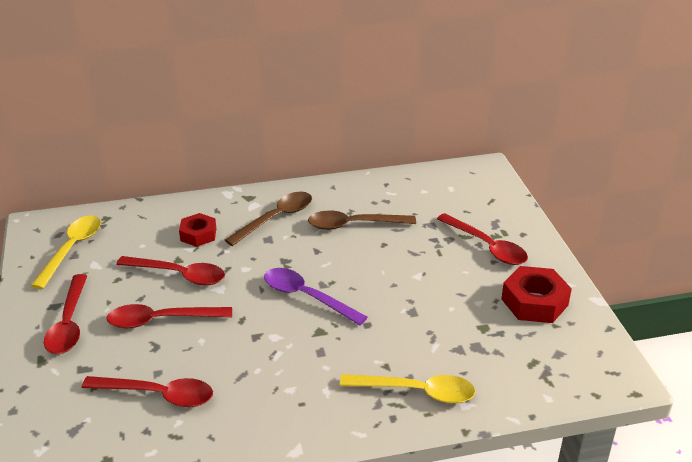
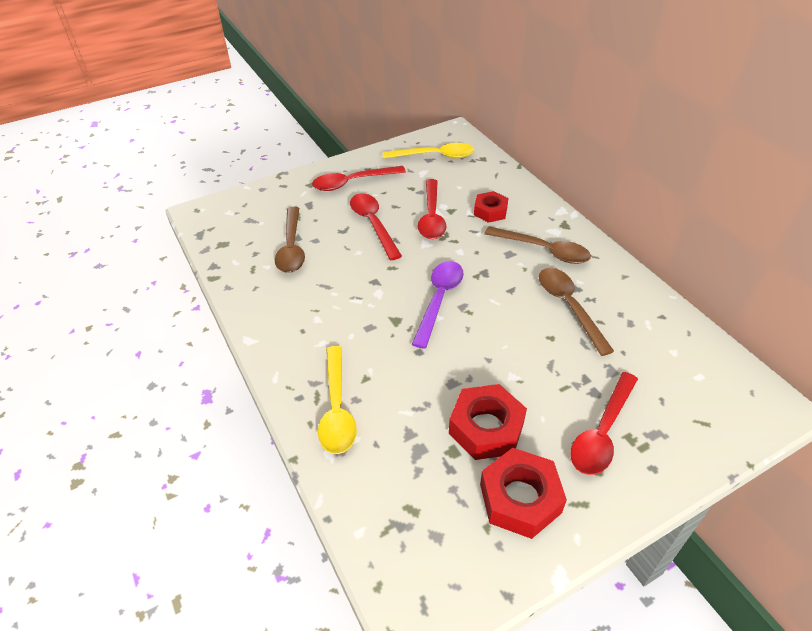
camera: 75 degrees right, 10 degrees up
(158, 395) = (291, 248): red spoon -> brown spoon
(466, 303) = (486, 428): none -> red nut

